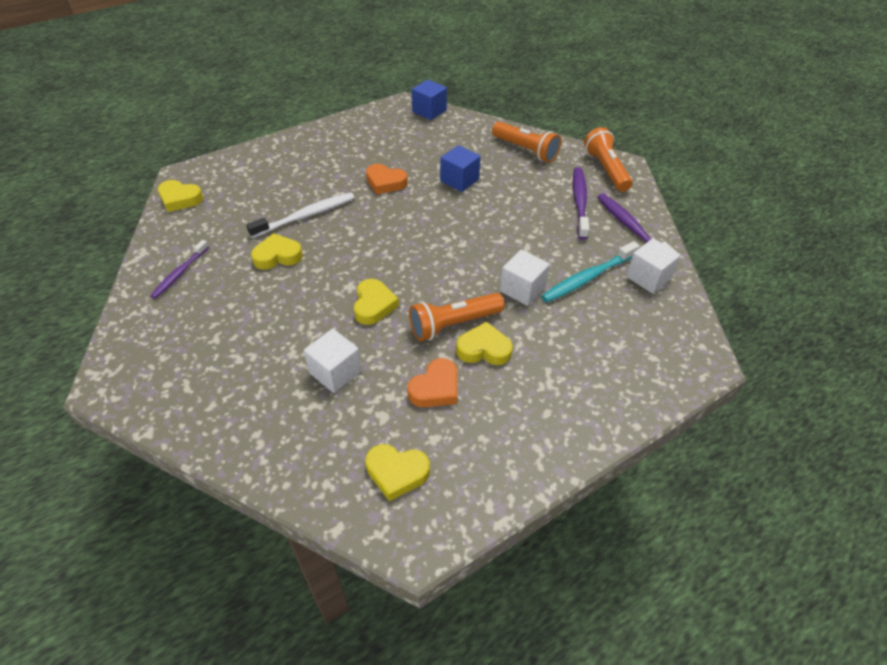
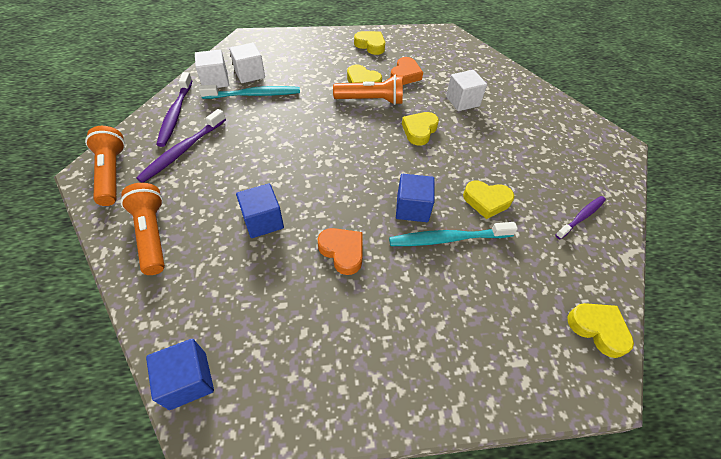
camera: 155 degrees left, 5 degrees up
(306, 216) = (448, 239): white toothbrush -> turquoise toothbrush
(345, 227) = (412, 208): none -> blue cube
(397, 473) = (445, 52): yellow heart -> yellow heart (370, 45)
(435, 388) = (405, 75): orange heart -> orange heart turned 135 degrees clockwise
(522, 289) = (306, 104): white cube -> white cube (250, 74)
(606, 170) = (112, 174): orange flashlight -> orange flashlight turned 150 degrees clockwise

